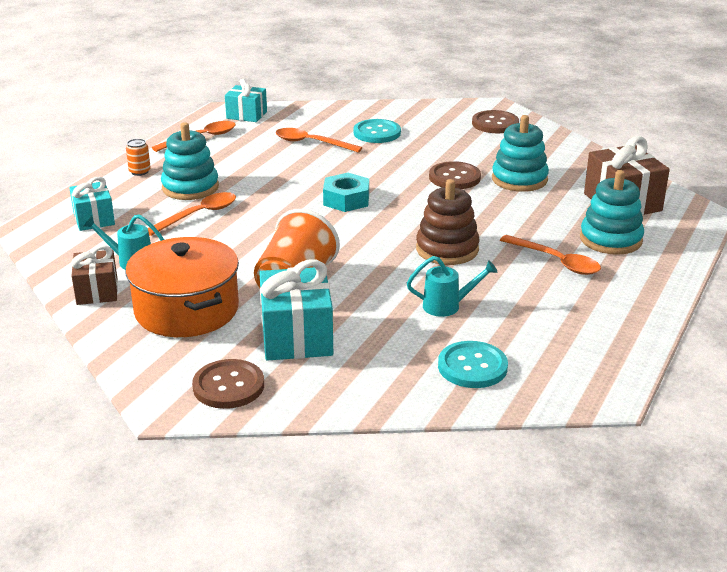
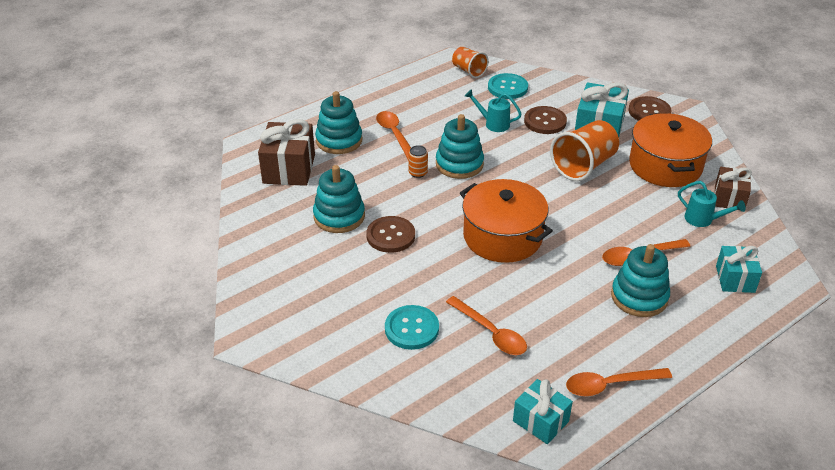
camera: 155 degrees left, 10 degrees up
(139, 171) = (688, 340): orange can -> orange can (418, 173)
(346, 200) = (502, 237): turquoise nut -> orange pot
(447, 249) = (459, 164): brown stacking toy -> turquoise stacking toy
(495, 124) = (279, 304): brown button -> brown button (545, 121)
(557, 380) = (469, 71): none -> orange cup

